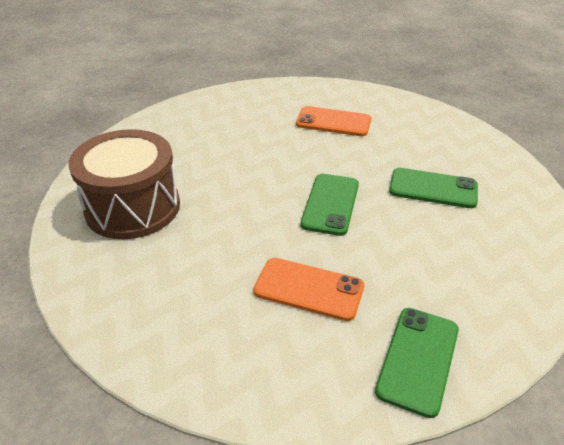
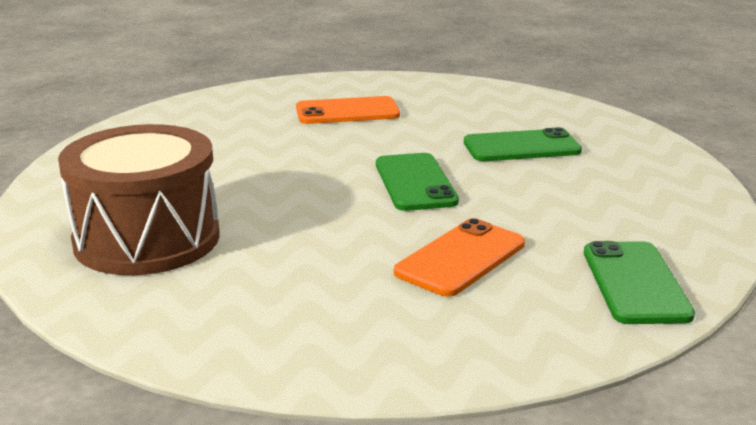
camera: 25 degrees left, 15 degrees down
(309, 289) = (460, 258): orange phone -> orange phone turned 45 degrees counterclockwise

